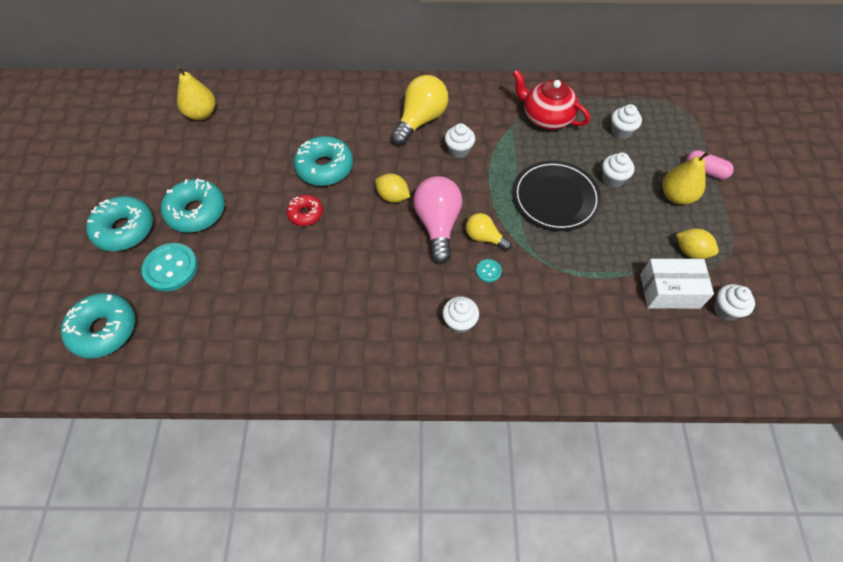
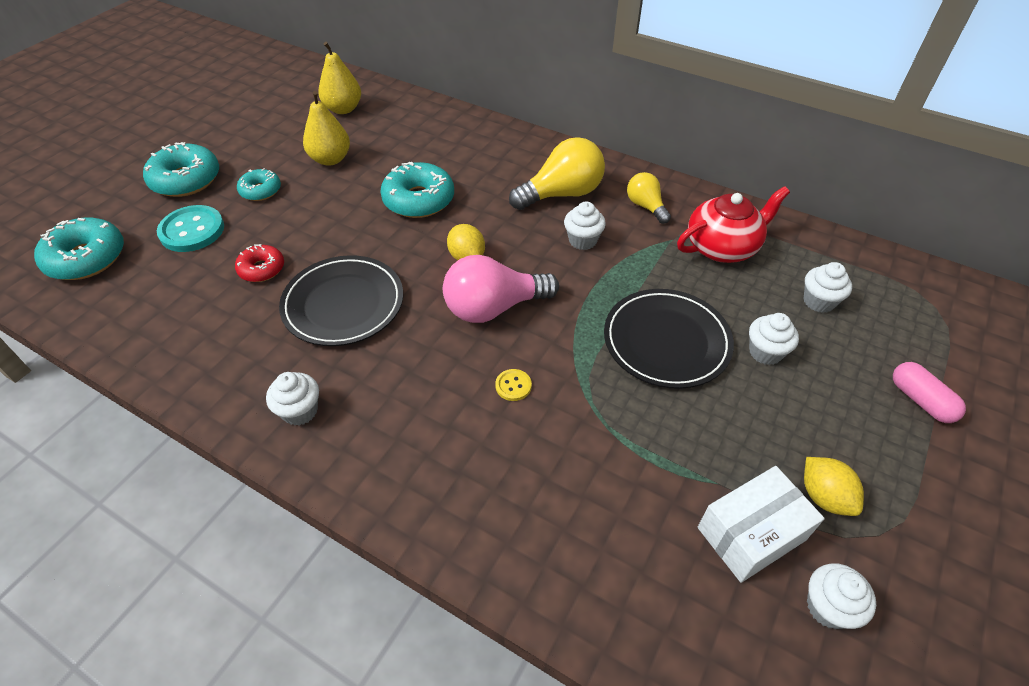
camera: 30 degrees right, 10 degrees down
(196, 212) = (260, 191): turquoise donut -> turquoise donut, size x0.59
(305, 214) = (361, 235): red donut -> red donut (262, 269)
(336, 270) = (343, 304): none -> black plate
(438, 225) = (493, 308): pink light bulb -> pink light bulb turned 135 degrees counterclockwise
(459, 322) = (431, 426): white cupcake -> white cupcake (300, 411)
(484, 237) = (538, 346): yellow light bulb -> yellow light bulb (646, 206)
(488, 271) = (513, 386): turquoise button -> yellow button
(546, 117) = (722, 247): red teapot -> red teapot turned 90 degrees clockwise
(669, 291) = (751, 533): white box -> white box turned 60 degrees counterclockwise
(676, 196) = (850, 413): yellow pear -> yellow pear (330, 159)

